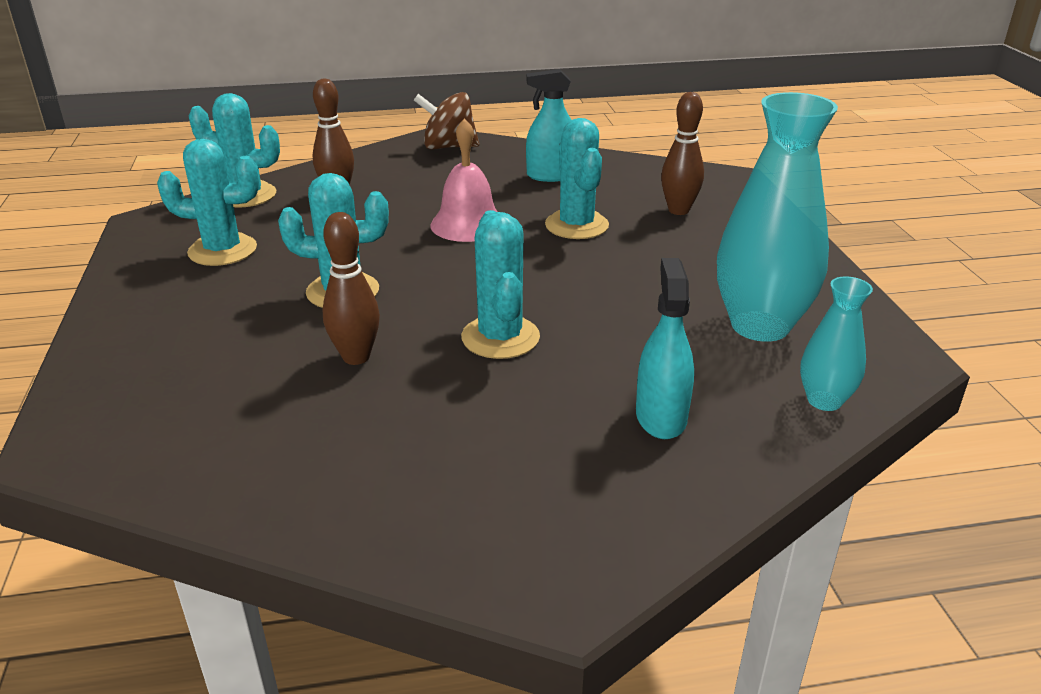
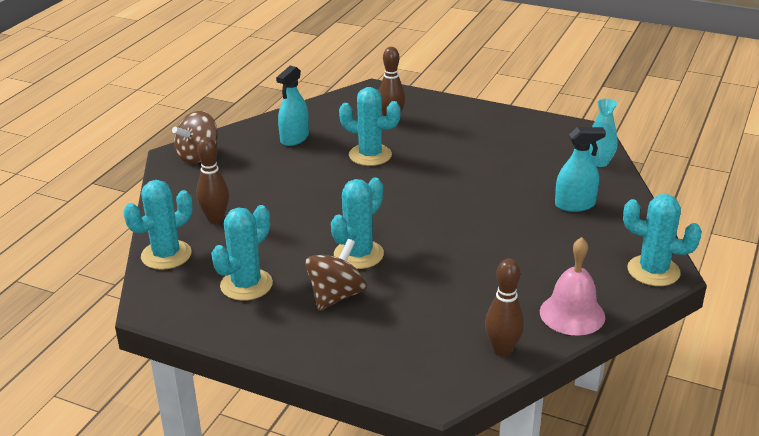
camera: 55 degrees left, 0 degrees up
(239, 307) = (336, 296): none -> brown spinning top
(356, 357) = (438, 270): brown bowling pin -> brown bowling pin (502, 350)
(468, 224) = (324, 187): pink bell -> pink bell (572, 314)
(500, 337) = (465, 221): turquoise cactus -> turquoise cactus (653, 271)
(661, 417) = (575, 205): turquoise spray bottle -> turquoise spray bottle turned 135 degrees clockwise
(760, 326) = (528, 150): turquoise vase -> none

